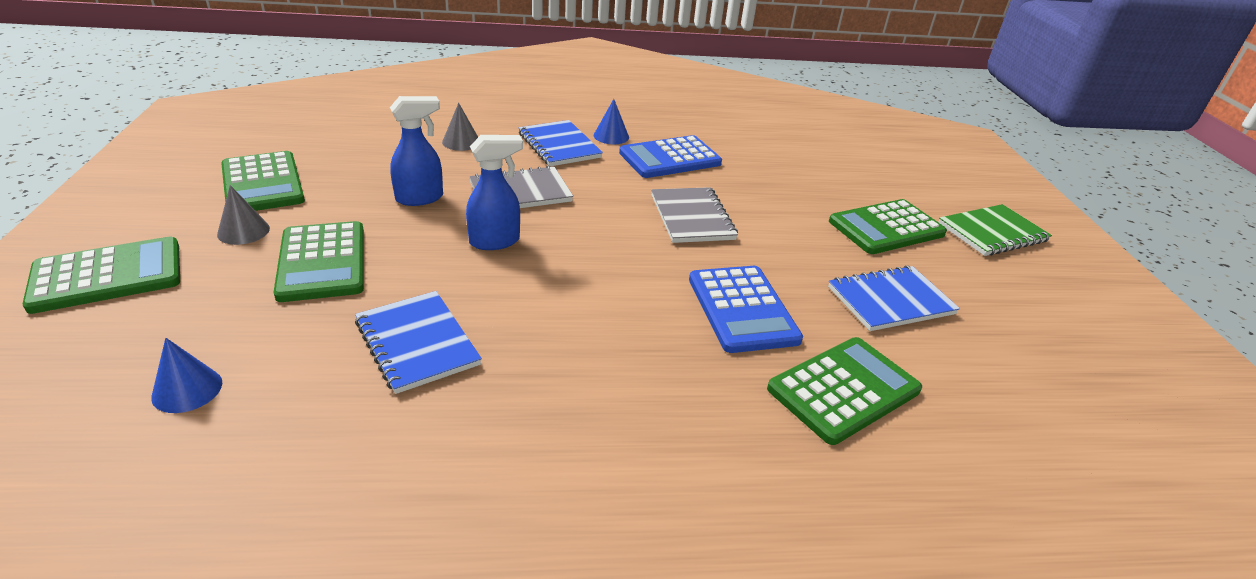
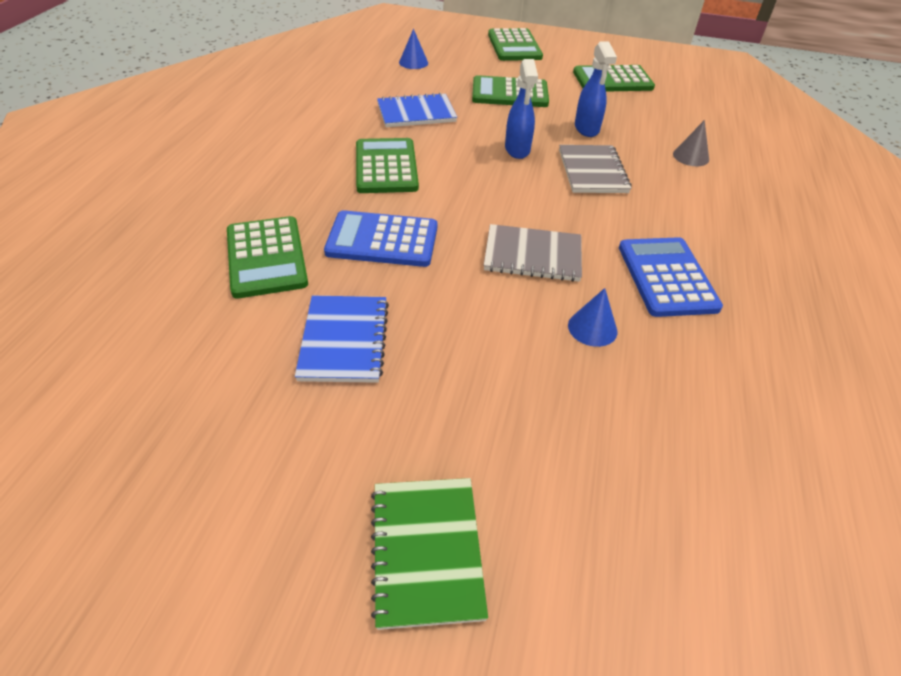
camera: 110 degrees right, 10 degrees up
(243, 231) = (551, 74): grey cone -> none
(559, 145) = (690, 207): blue notebook -> none
(611, 136) = (721, 247): blue cone -> blue cone (592, 328)
(886, 228) = (473, 413): green calculator -> green calculator (386, 167)

